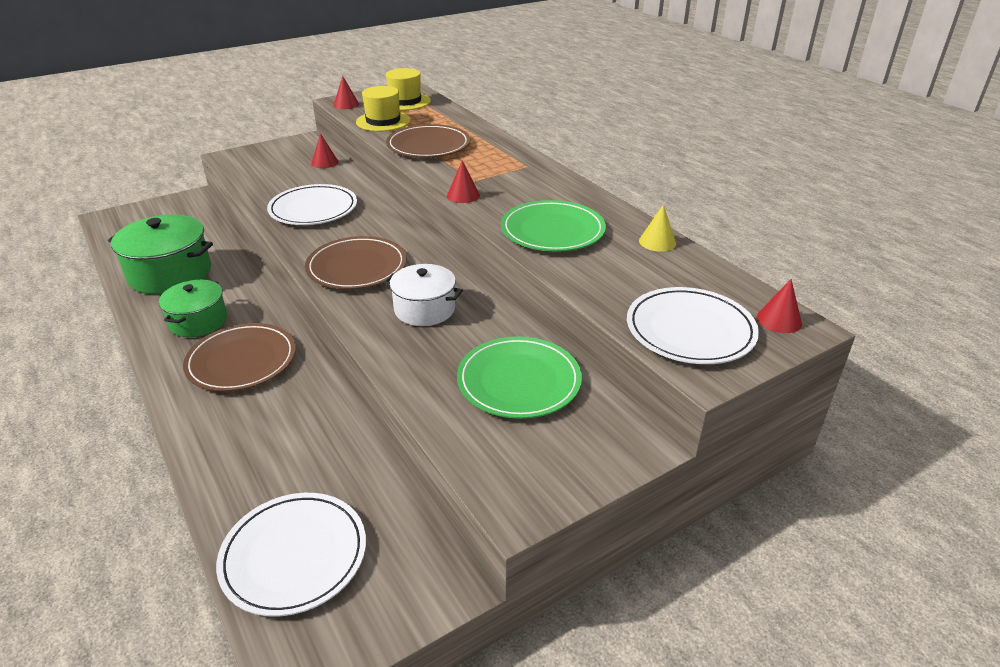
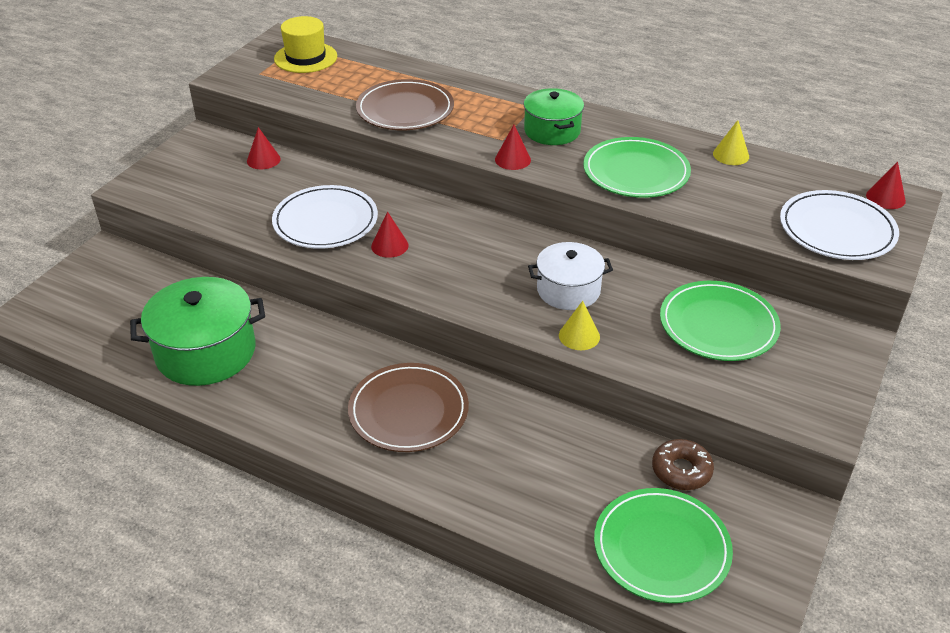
camera: 30 degrees left, 5 degrees up
(198, 321) = (310, 390): green pot -> green pot (552, 131)
(294, 555) = (661, 548): white plate -> green plate
(346, 104) = (242, 80): red cone -> red cone (389, 246)
(357, 267) = (454, 271): brown plate -> none
(383, 121) = (315, 91): yellow hat -> none
(388, 498) = (681, 470): none -> brown donut
(390, 345) = (579, 336): none -> yellow cone

